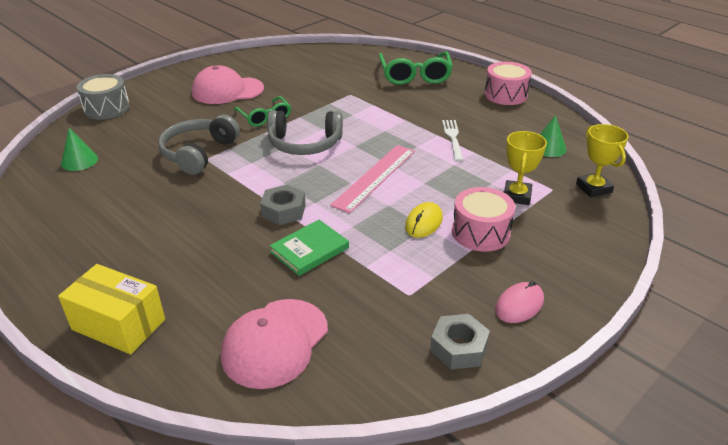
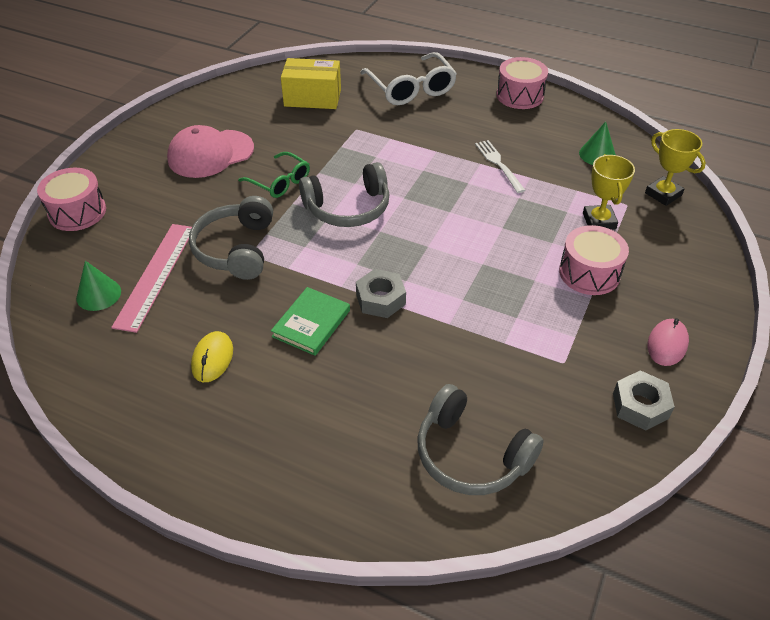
camera: 20 degrees left, 10 degrees up
(107, 108) = (77, 212): grey drum -> pink drum
(118, 324) = (298, 485): yellow box -> yellow box (312, 98)
(275, 343) = (471, 454): pink cap -> grey headphones
(309, 250) = (437, 339): green book -> green book (311, 323)
(374, 177) = (448, 233): pink ruler -> pink ruler (155, 275)
(415, 76) = (411, 89): green glasses -> white glasses
(423, 223) = (529, 276): yellow mouse -> yellow mouse (212, 359)

